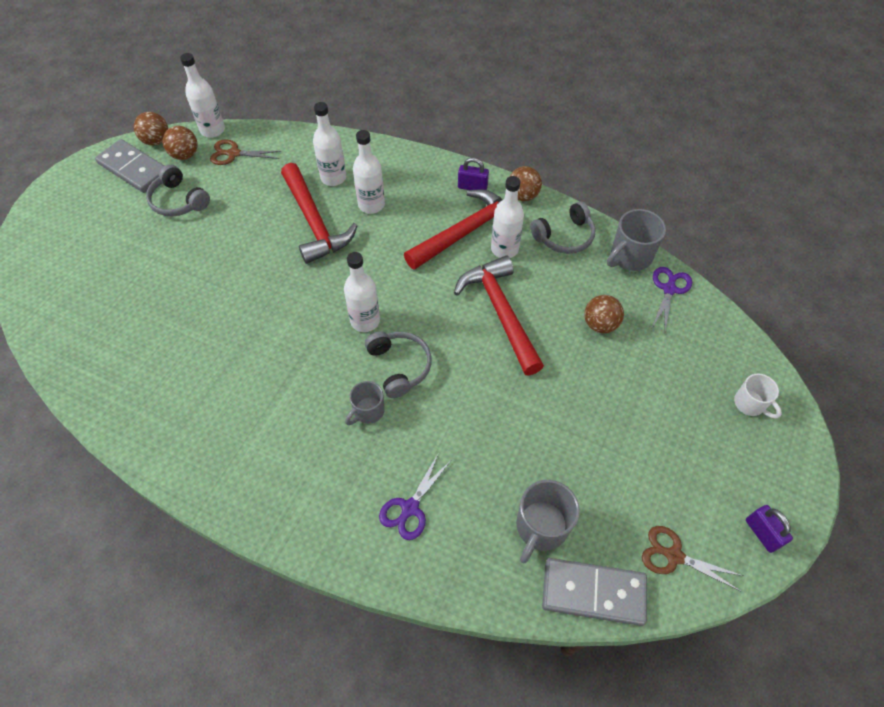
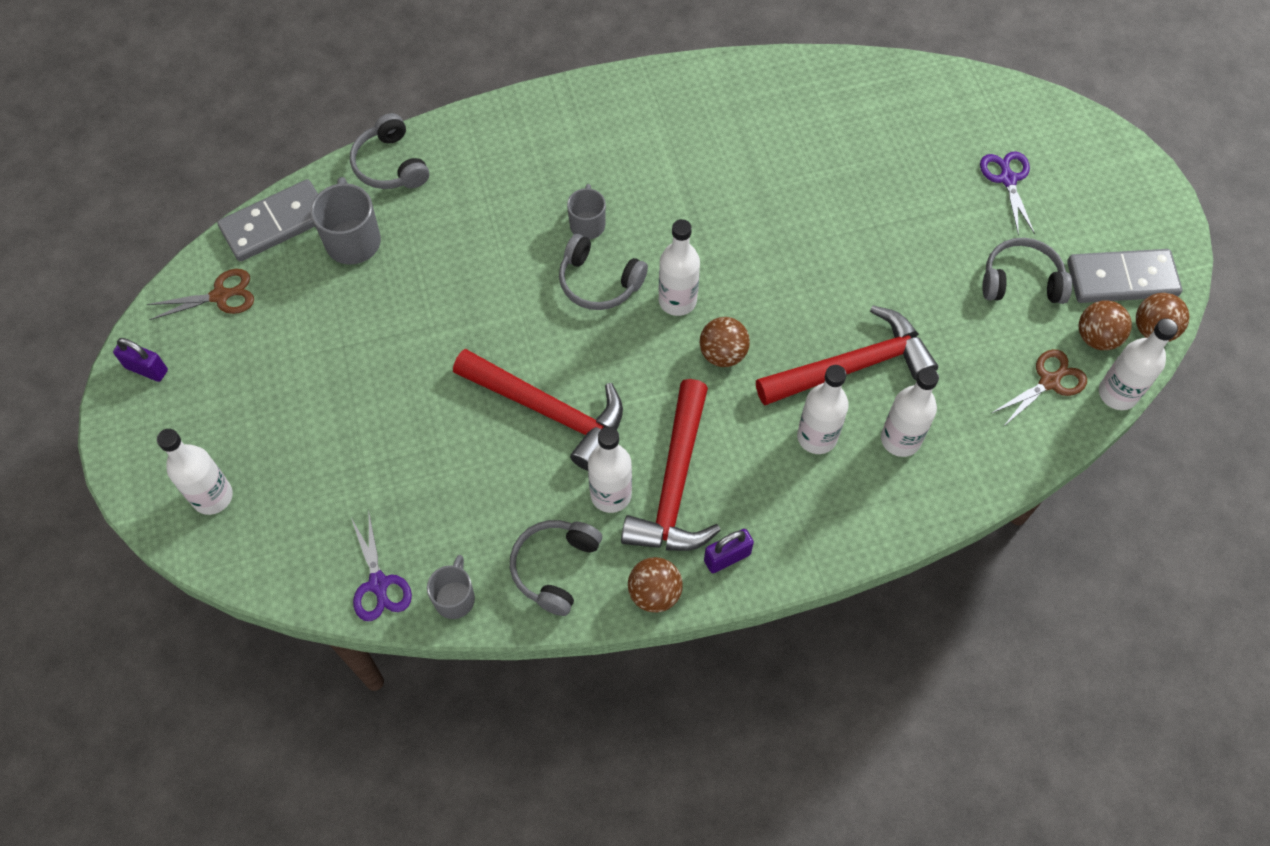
camera: 140 degrees right, 5 degrees up
(314, 222) = (852, 366): red hammer -> red hammer turned 135 degrees clockwise
(409, 509) = (477, 179): purple scissors -> purple scissors (1007, 178)
(464, 577) = (390, 165): none -> grey headphones
(600, 324) = (430, 476): brown ball -> brown ball (723, 354)
(630, 257) = (455, 598): grey mug -> grey mug, size x0.64
(750, 404) = (212, 496): white mug -> white bottle

